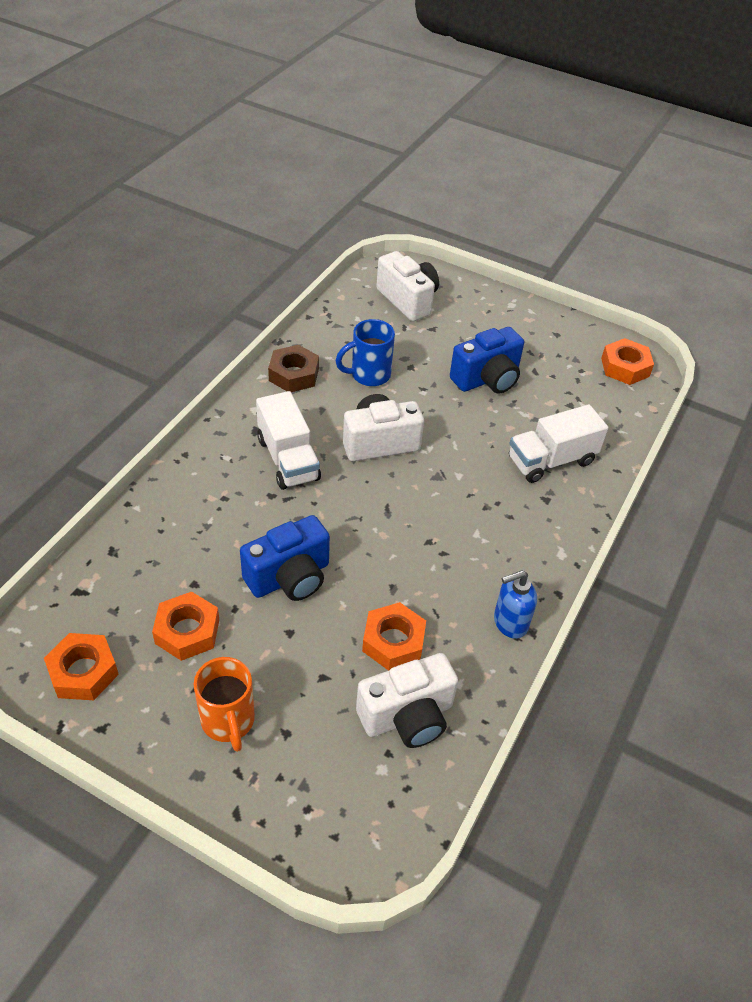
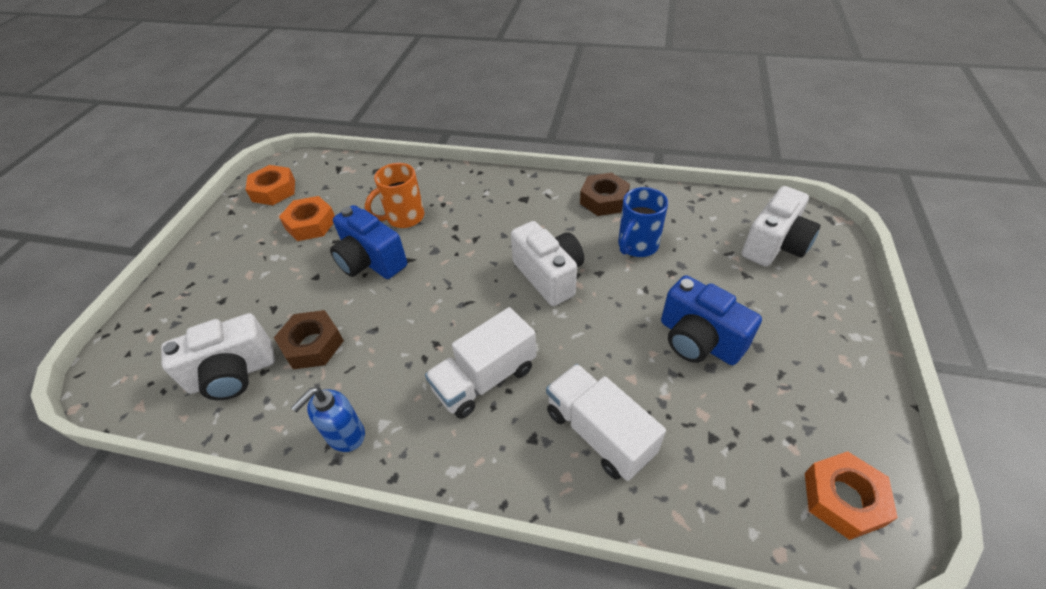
camera: 80 degrees right, 0 degrees up
(228, 721) = (233, 267): orange mug -> orange mug (404, 218)
(288, 459) = (499, 225): white truck -> white truck (485, 379)
(369, 375) = (637, 246): blue mug -> blue mug turned 105 degrees counterclockwise
(393, 641) = (312, 345): orange nut -> brown nut
(407, 716) = (233, 374): white camera -> white camera turned 75 degrees counterclockwise
(510, 623) = (345, 435): blue soap dispenser -> blue soap dispenser turned 105 degrees counterclockwise

